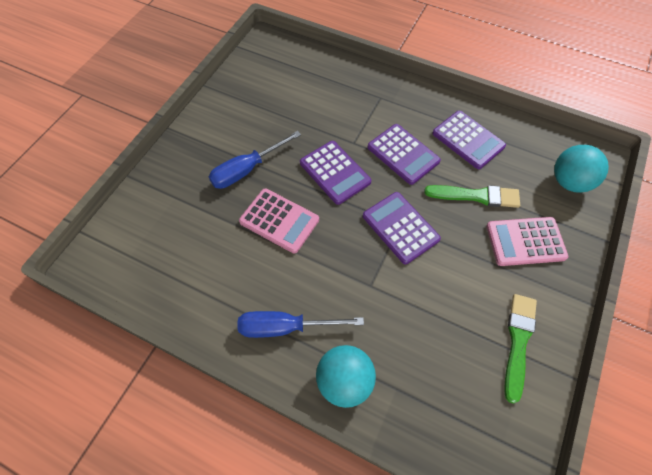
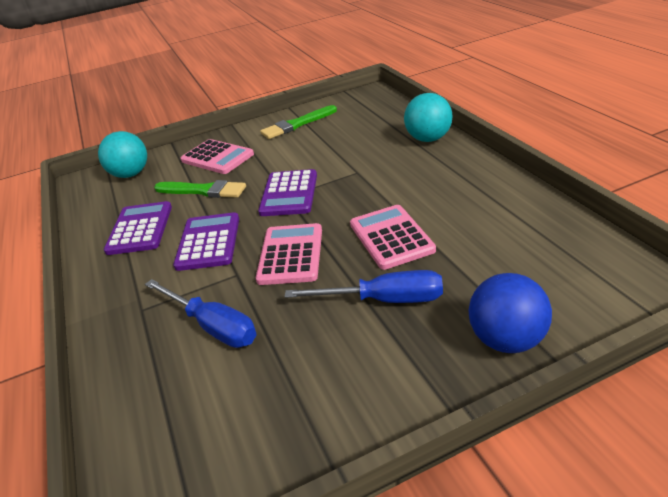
camera: 135 degrees left, 25 degrees down
(164, 178) = (506, 340): none -> blue ball
(286, 327) = (449, 172): blue screwdriver -> blue screwdriver (212, 326)
(335, 172) = (291, 255): purple calculator -> pink calculator
(476, 196) = (203, 191): green brush -> green brush turned 150 degrees clockwise

